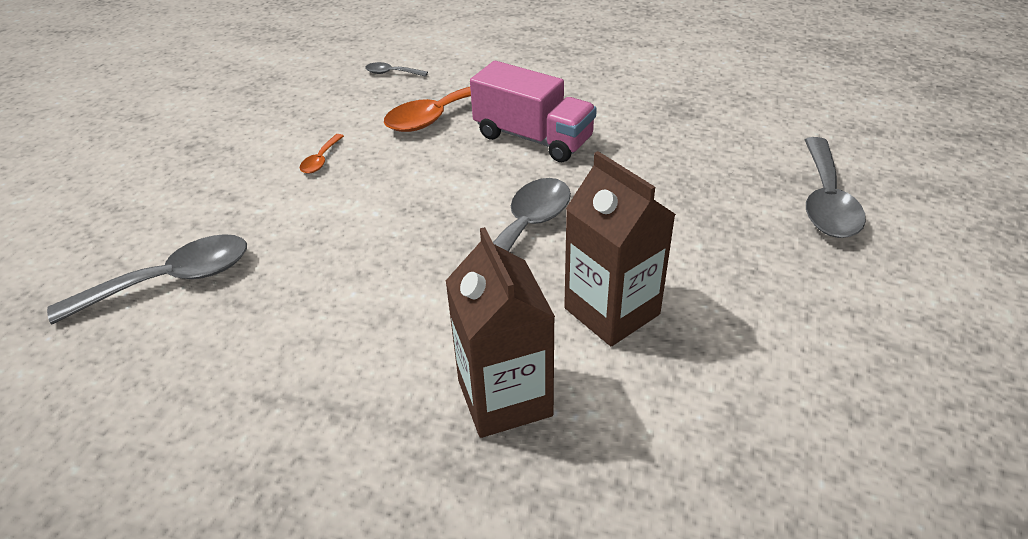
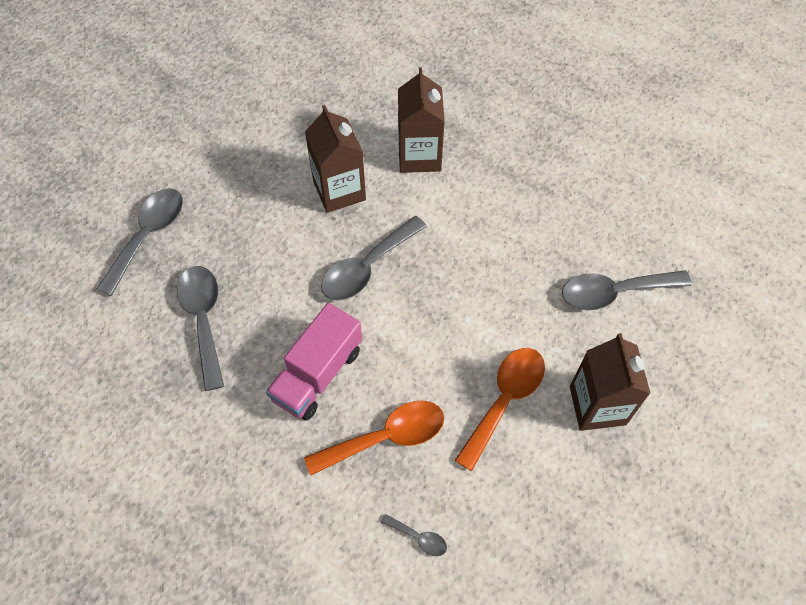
camera: 165 degrees left, 20 degrees up
(213, 176) = (597, 405): none -> brown carton
(321, 160) = (505, 400): orange spoon -> orange spoon, size x2.15
(533, 138) = (317, 374): pink truck -> pink truck turned 105 degrees counterclockwise
(686, 149) = (204, 319): none -> grey spoon

